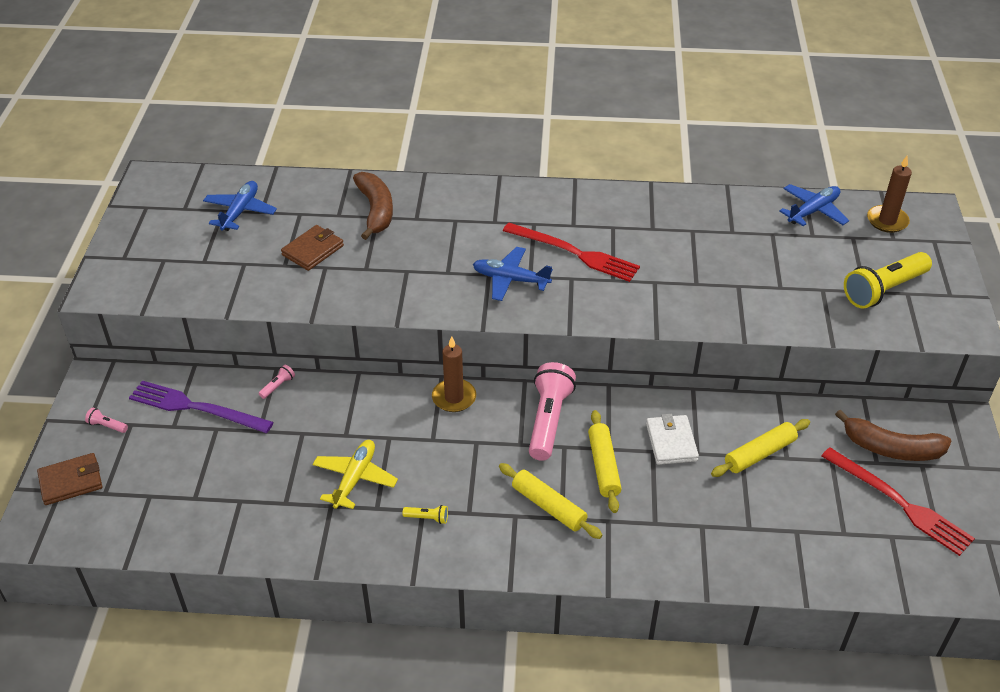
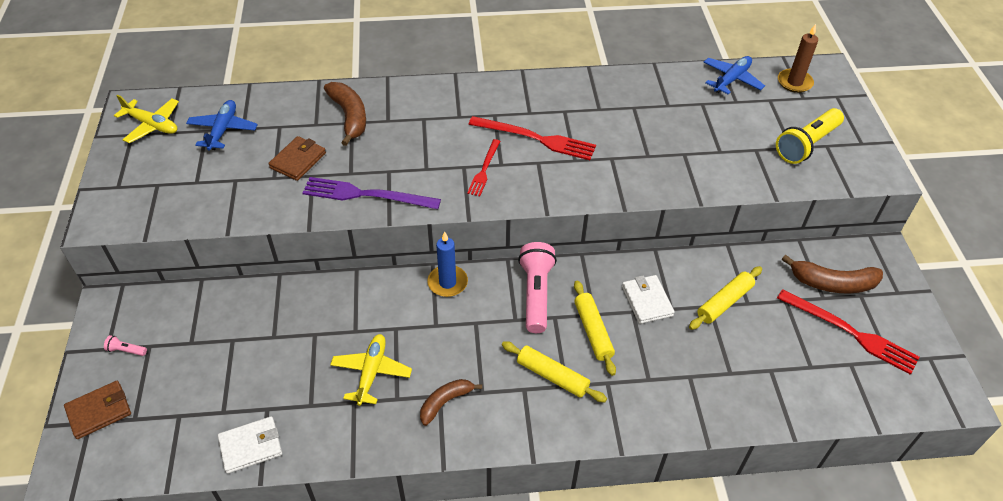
camera: 10 degrees left, 5 degrees up
(168, 200) = (152, 125): none -> yellow plane
(196, 408) = (209, 322): purple fork -> purple fork (366, 195)
(217, 535) = (251, 446): none -> white wallet
(278, 386) = (284, 291): pink flashlight -> none
(427, 518) = (445, 402): yellow flashlight -> brown banana
(454, 397) = (447, 283): brown candle -> blue candle
(510, 280) = (484, 169): blue plane -> red fork

